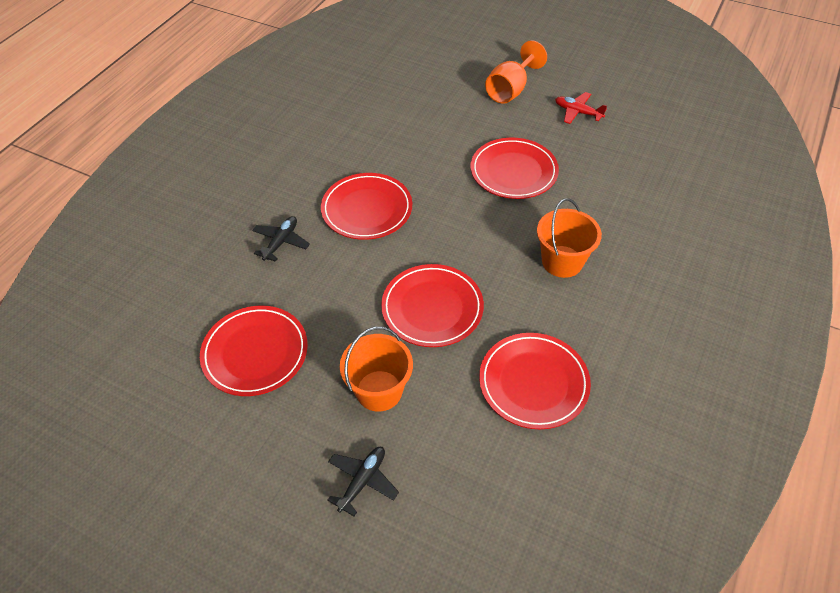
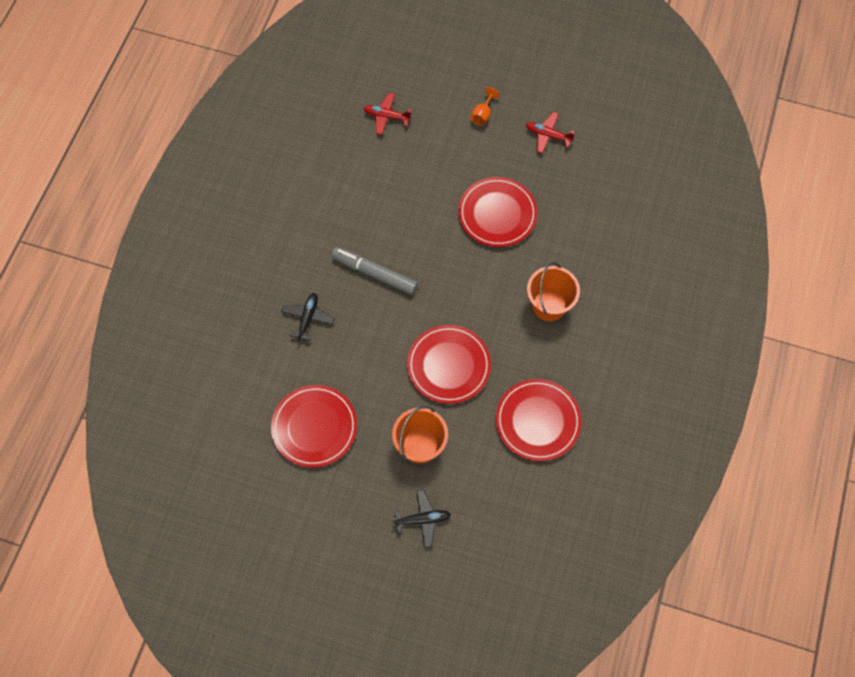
camera: 10 degrees left, 15 degrees up
(362, 481) = (422, 519): black plane -> black plane turned 60 degrees clockwise
(367, 209) = (374, 273): red plate -> grey marker
(412, 82) = (386, 116): none -> red plane
(510, 90) = (482, 115): orange goblet -> orange goblet, size x0.53

